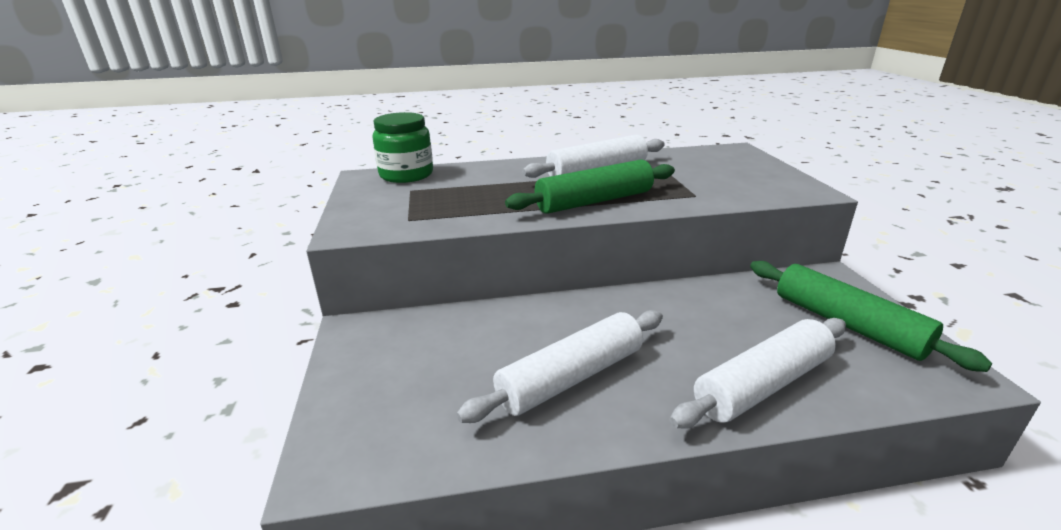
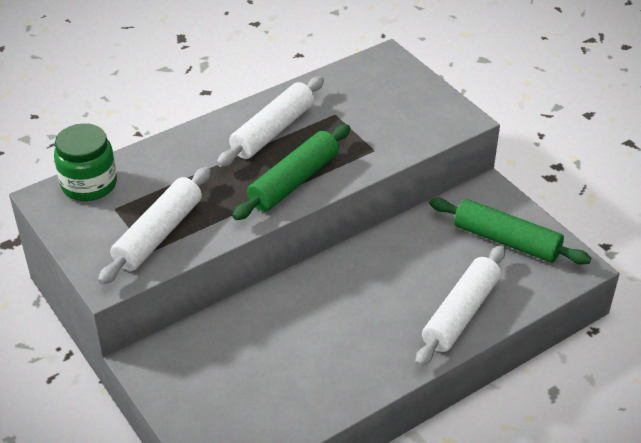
camera: 25 degrees left, 15 degrees up
(571, 377) = (336, 349): white rolling pin -> white rolling pin (159, 234)

